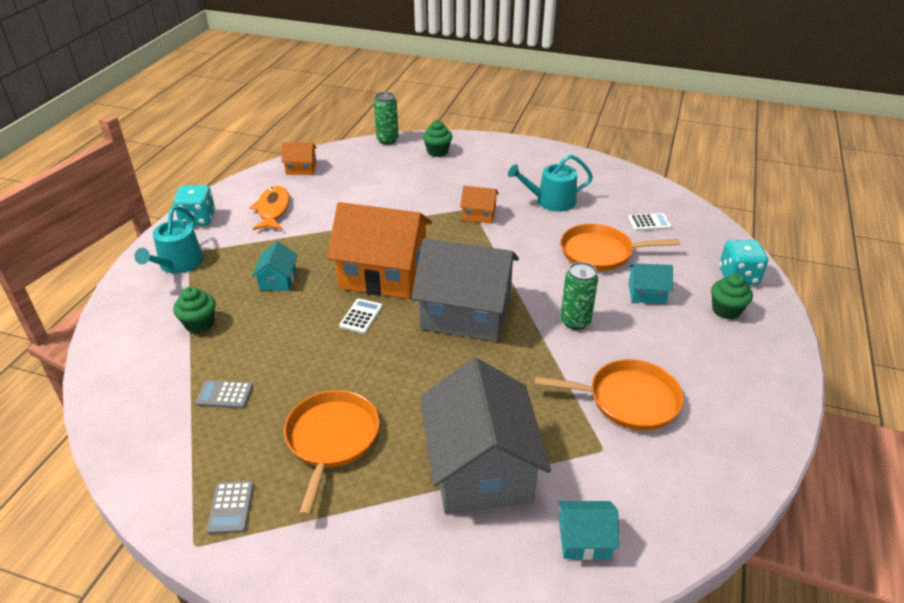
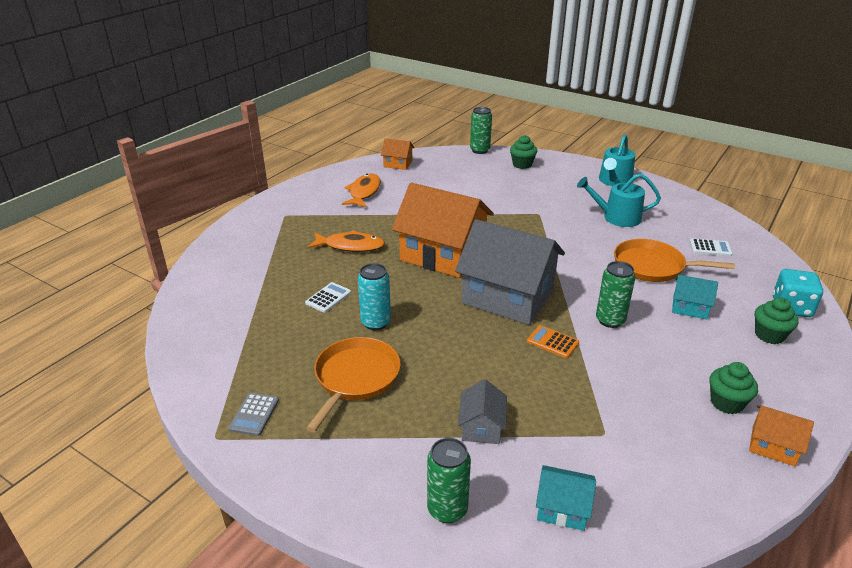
camera: 15 degrees right, 5 degrees down
(178, 264) = (273, 222): turquoise watering can -> turquoise watering can (614, 181)
(198, 219) = (300, 191): turquoise dice -> none
(199, 324) = (275, 270): green cupcake -> green cupcake (726, 403)
(224, 394) = (278, 327): grey calculator -> none
(278, 280) = (350, 246): turquoise house -> orange fish
(334, 369) = (375, 322): none -> turquoise can
(361, 316) = (412, 285): white calculator -> white calculator (328, 298)
(472, 568) = (447, 509): none -> green can
(479, 214) = (544, 219): orange house -> orange house (773, 445)
(481, 468) = (481, 427): grey house -> grey house, size x0.45
(525, 357) = (552, 342): none -> orange calculator
(628, 400) = (643, 396): orange pan -> none

